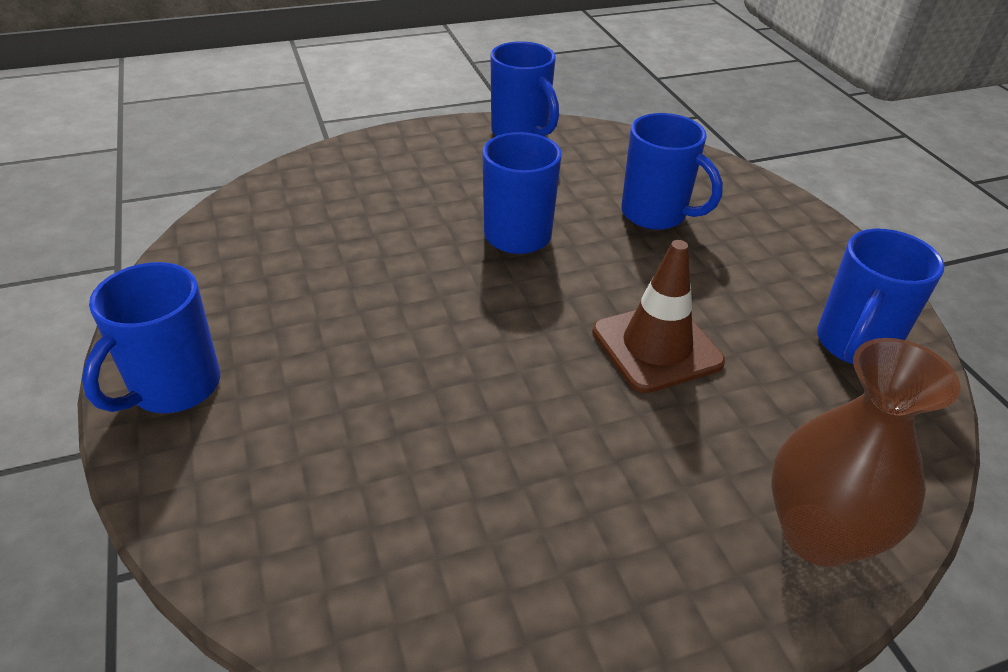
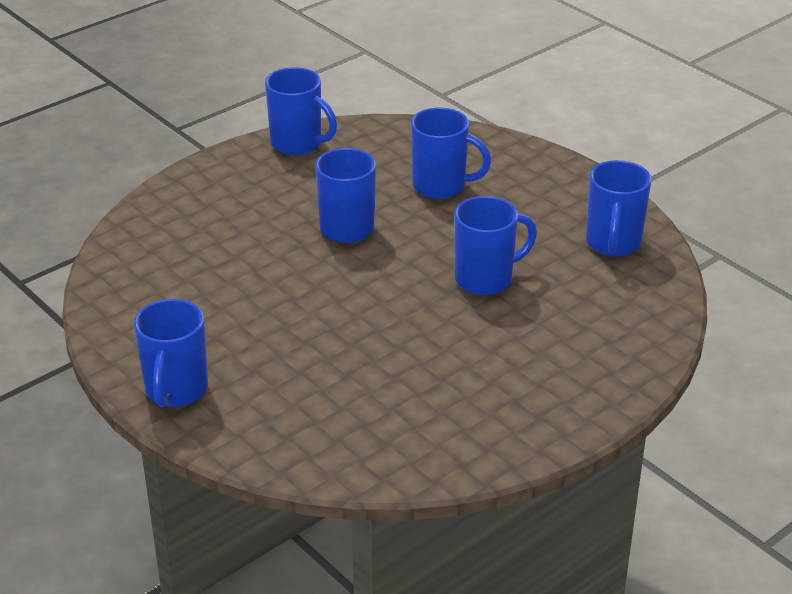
camera: 20 degrees left, 5 degrees down
(656, 347) = (485, 279): brown traffic cone -> blue mug
(818, 534) = (624, 355): brown vase -> none

